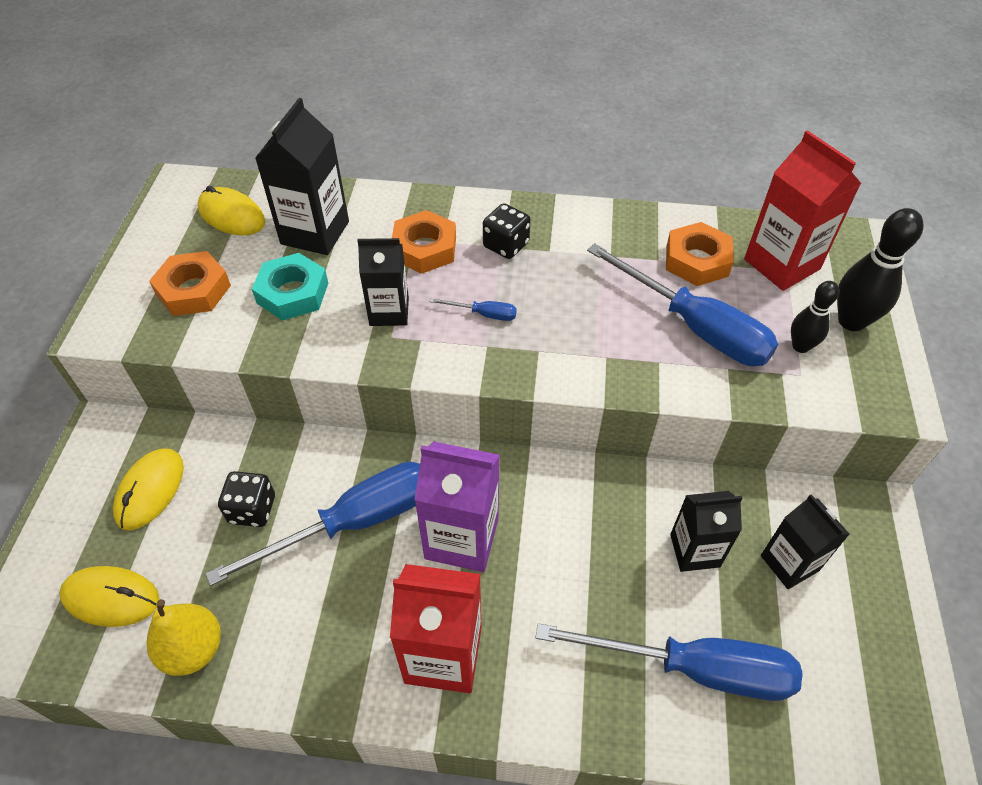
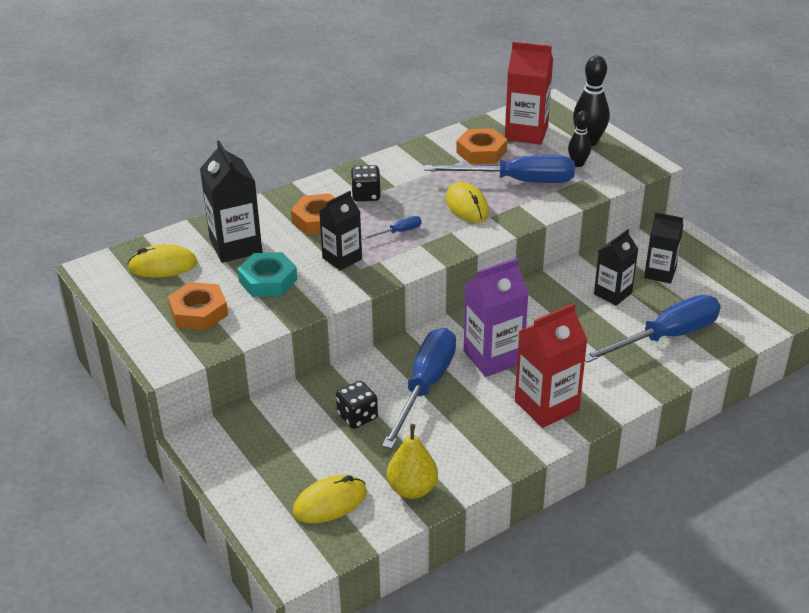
camera: 40 degrees left, 15 degrees down
(150, 490) = (279, 447): yellow mouse -> yellow mouse (467, 206)

